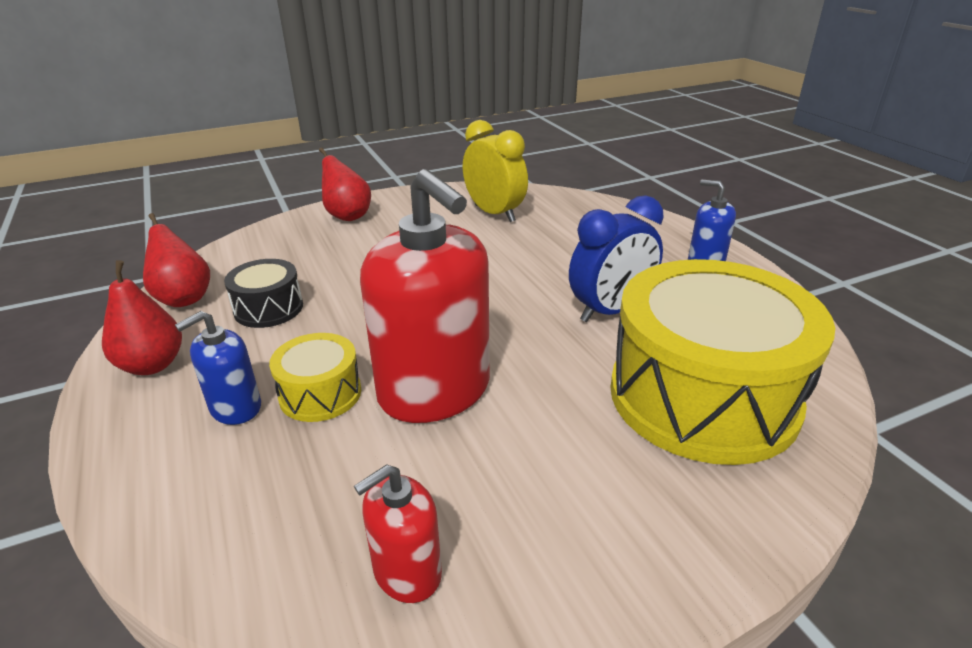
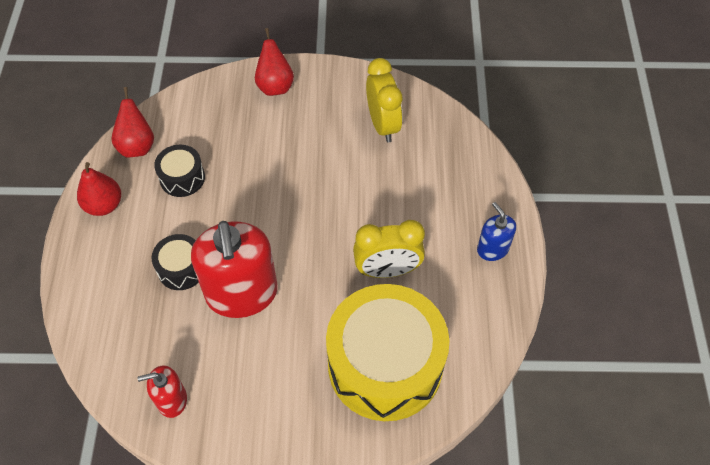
camera: 25 degrees right, 25 degrees up
(235, 407) = (135, 260): blue soap dispenser -> none
(320, 394) = (181, 268): yellow drum -> black drum
(611, 311) = (387, 270): blue clock -> yellow clock

